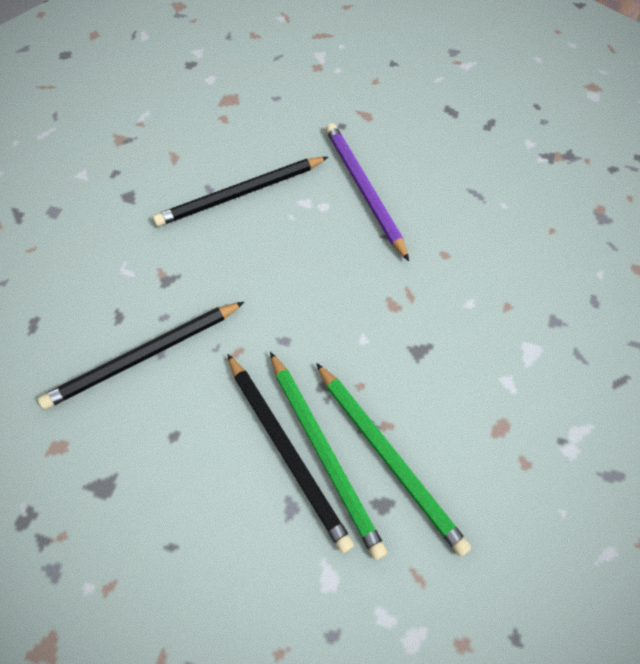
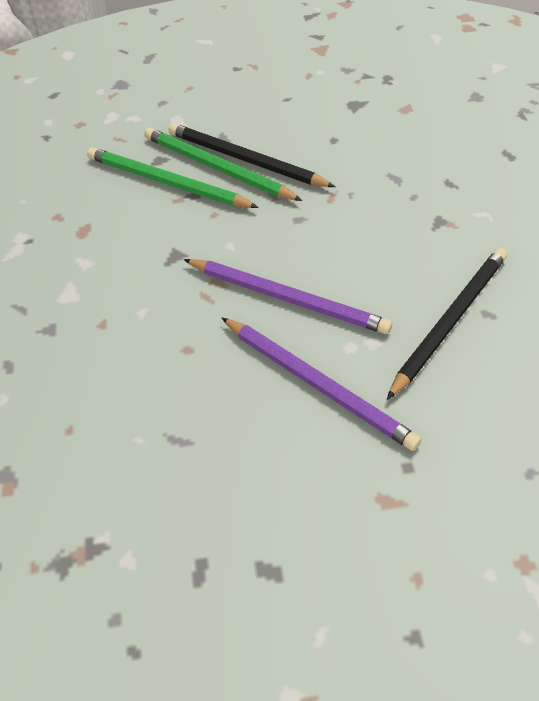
camera: 155 degrees right, 10 degrees down
(143, 356) = (401, 168): black pencil -> none
(344, 262) = (288, 299): none -> purple pencil

